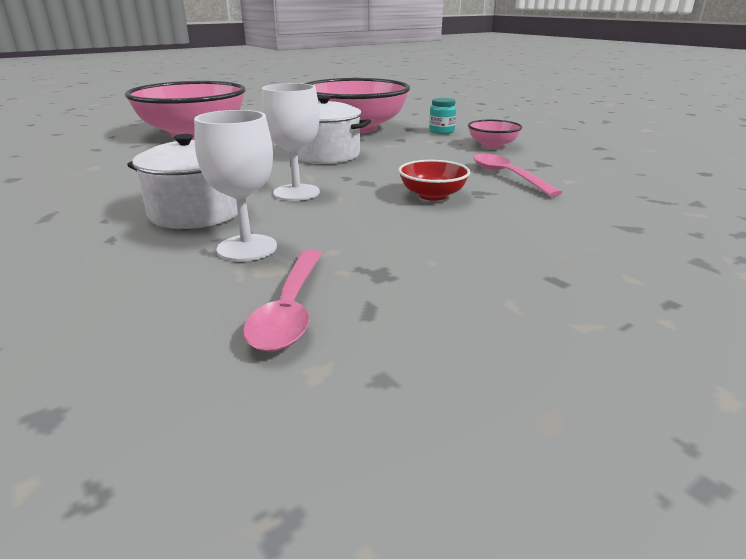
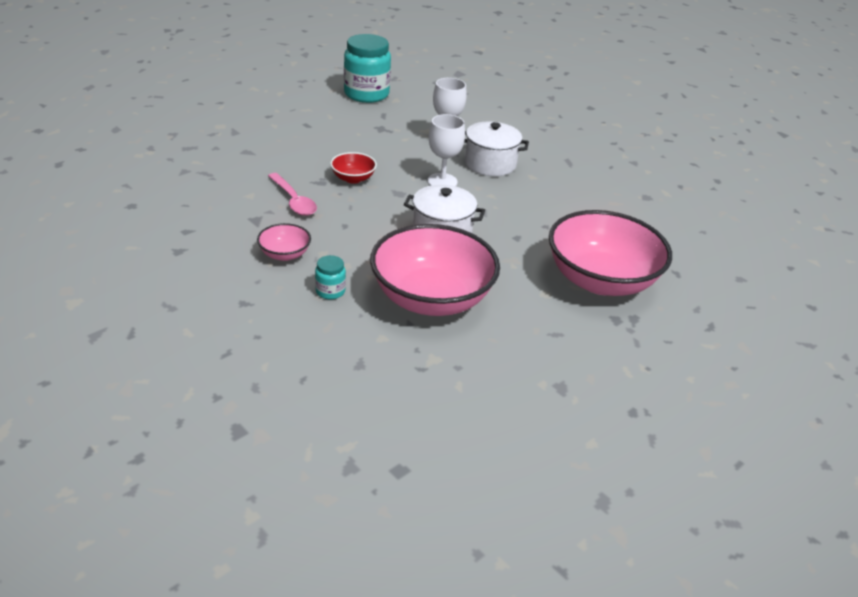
camera: 170 degrees right, 10 degrees up
(290, 310) = (412, 115): pink spoon -> none
(417, 398) = (366, 94): none -> turquoise jar

